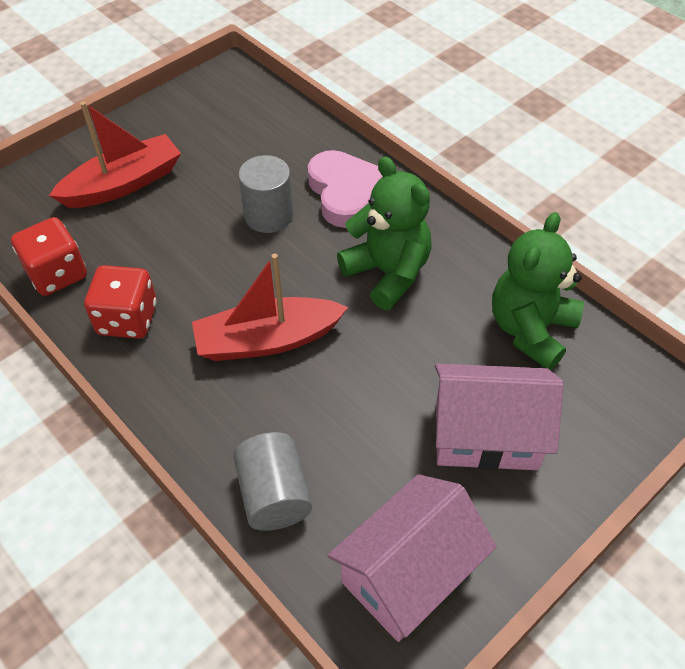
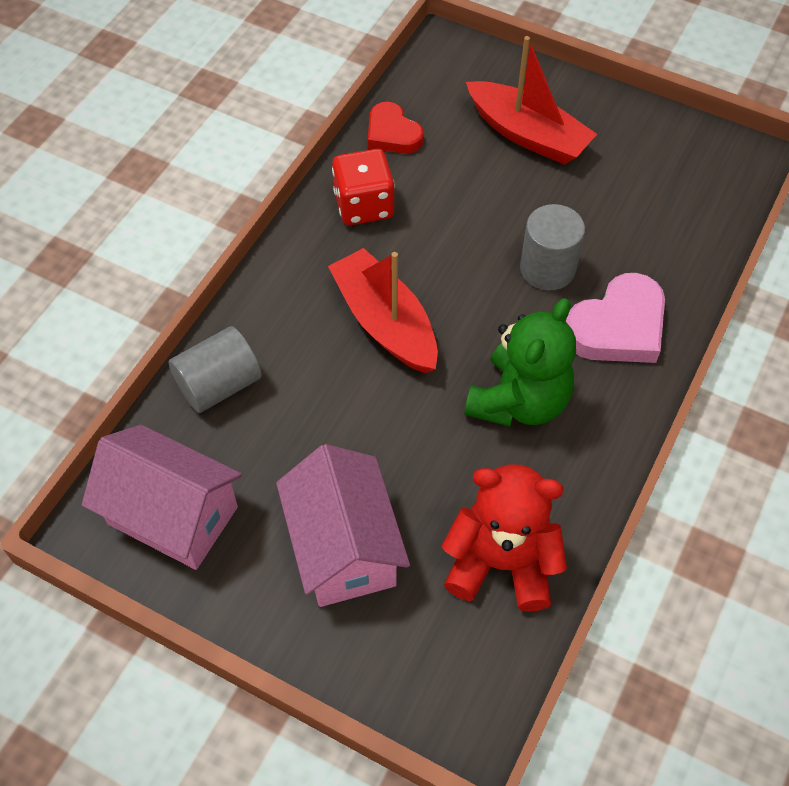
camera: 70 degrees right, 5 degrees up
(57, 274) = (392, 134): red dice -> red heart
(530, 329) = (501, 563): green teddy bear -> red teddy bear

